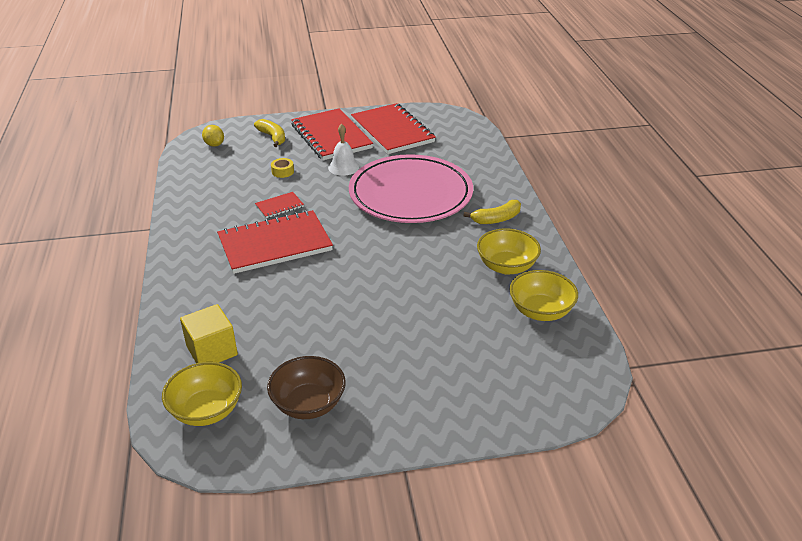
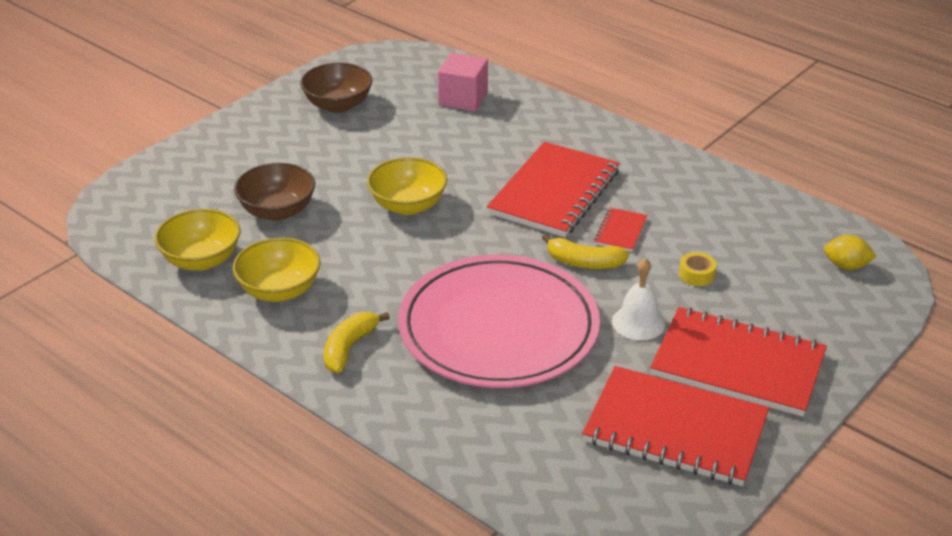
camera: 140 degrees right, 0 degrees up
(206, 410) = (407, 72): yellow bowl -> yellow bowl (408, 205)
(212, 351) = (463, 99): yellow cube -> pink cube
(273, 137) = (805, 318): yellow banana -> yellow banana (584, 262)
(458, 322) = (277, 211): none -> brown bowl

